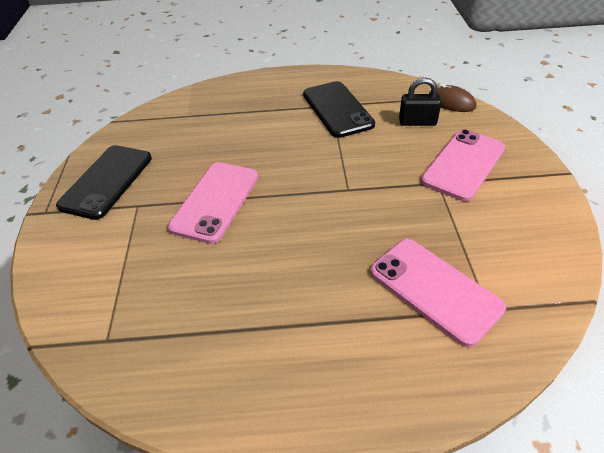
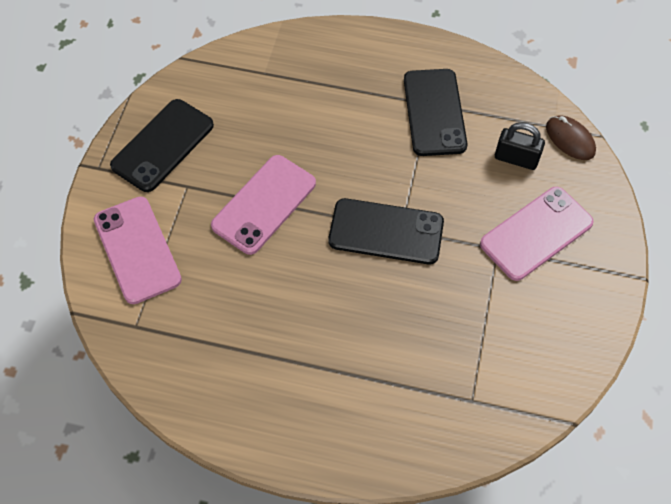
camera: 15 degrees right, 15 degrees up
(335, 194) = (386, 231): none -> black phone
(434, 290) = (433, 367): pink phone -> pink phone (137, 250)

